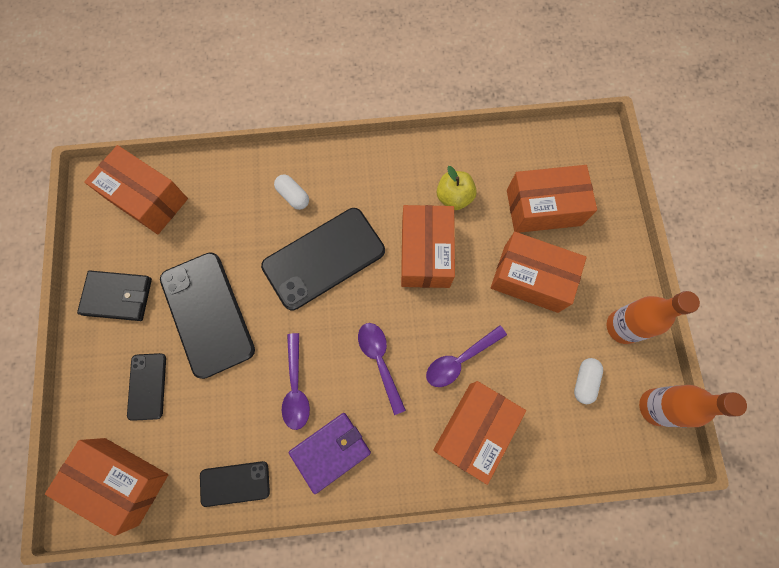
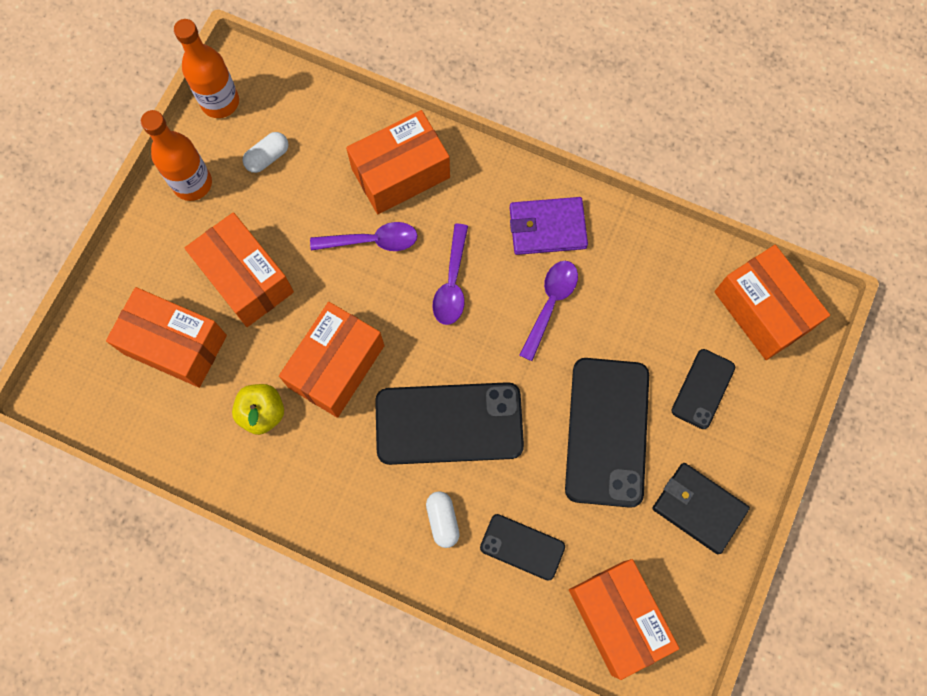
camera: 150 degrees left, 0 degrees up
(235, 483) = (652, 249): black phone -> black phone (522, 547)

